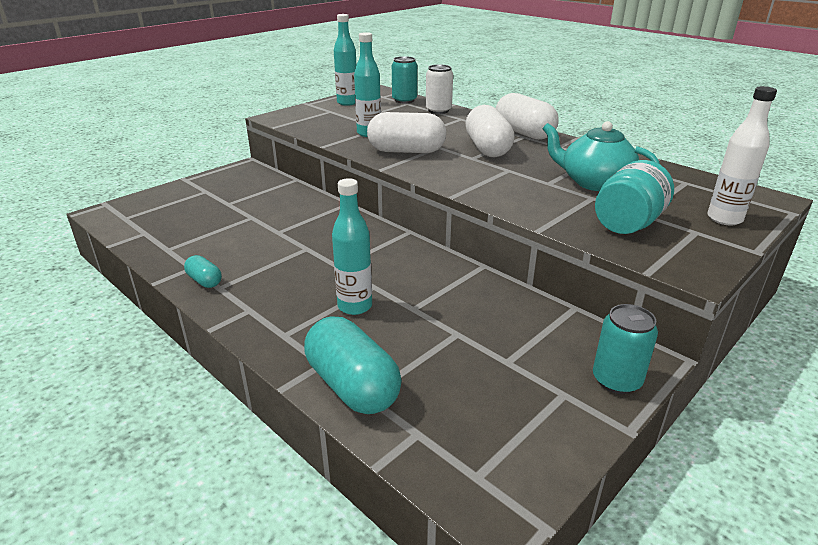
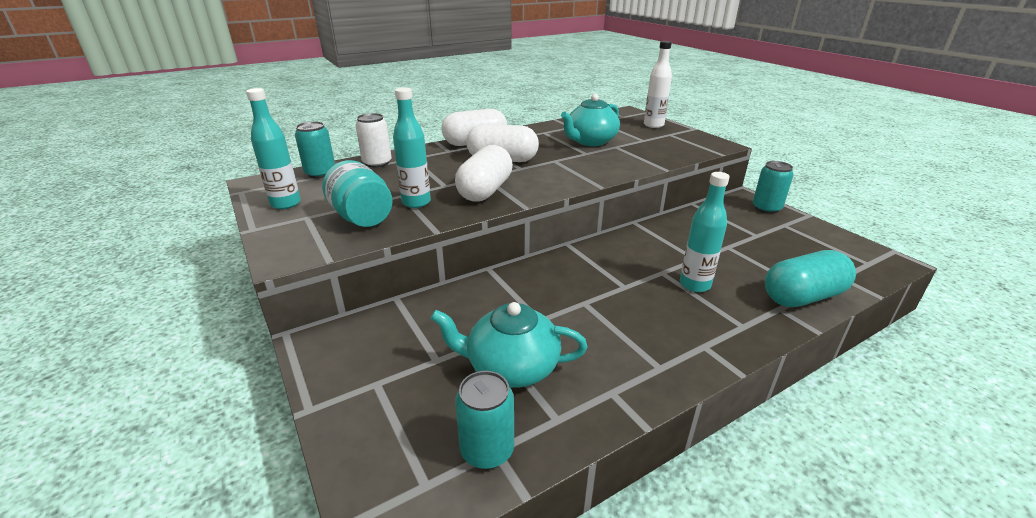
camera: 75 degrees left, 0 degrees up
(145, 230) = (487, 450): none -> turquoise can
(205, 281) = (645, 379): turquoise capsule -> none
(220, 228) = (511, 367): none -> turquoise teapot
(627, 224) = (658, 146): turquoise jar -> turquoise jar (362, 217)

